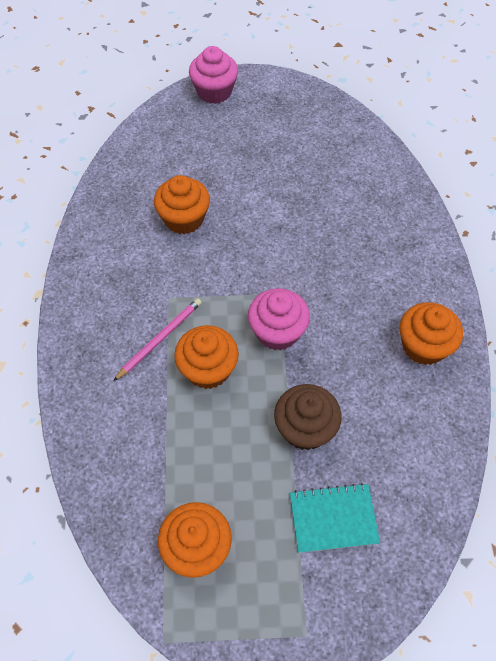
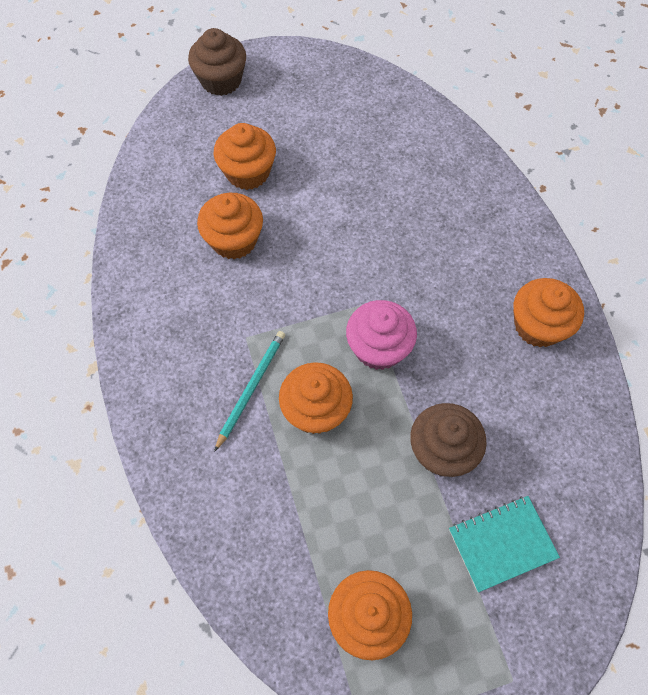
camera: 15 degrees left, 5 degrees up
(160, 339) = (251, 388): pink pencil -> turquoise pencil
(213, 168) = (248, 172): none -> orange cupcake
(214, 91) = (221, 80): pink cupcake -> brown cupcake

